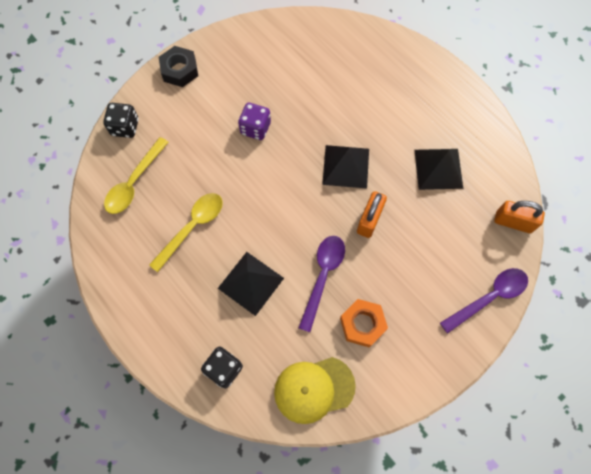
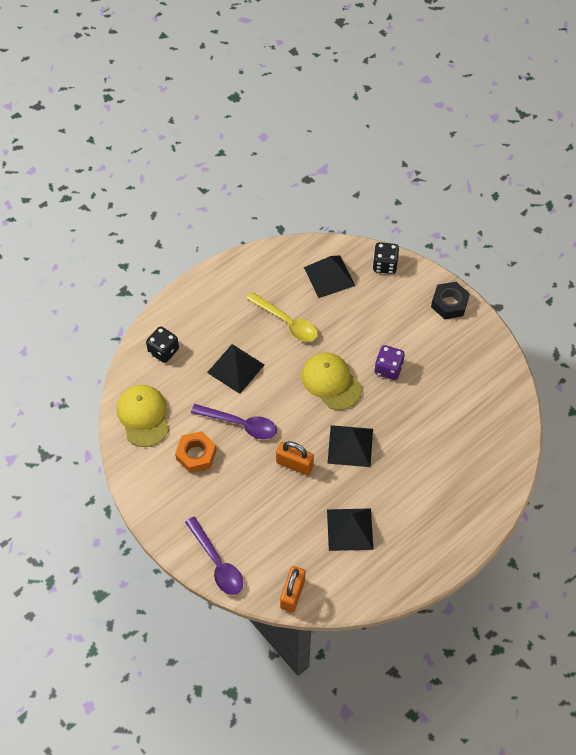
camera: 90 degrees right, 10 degrees down
(134, 183) = (329, 276): yellow spoon -> black pyramid
(270, 183) = (331, 382): none -> yellow cap

